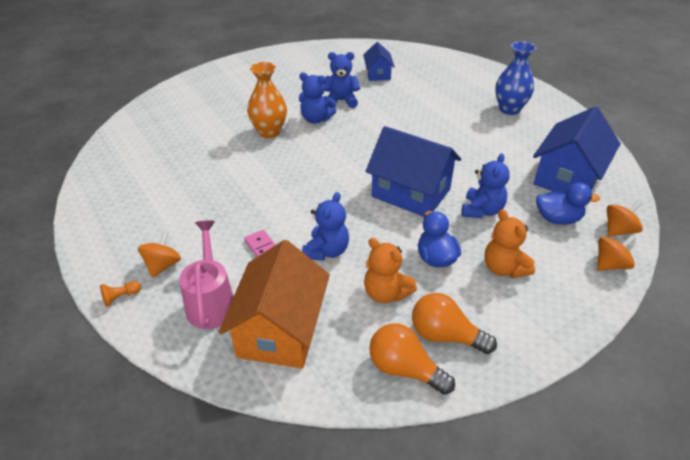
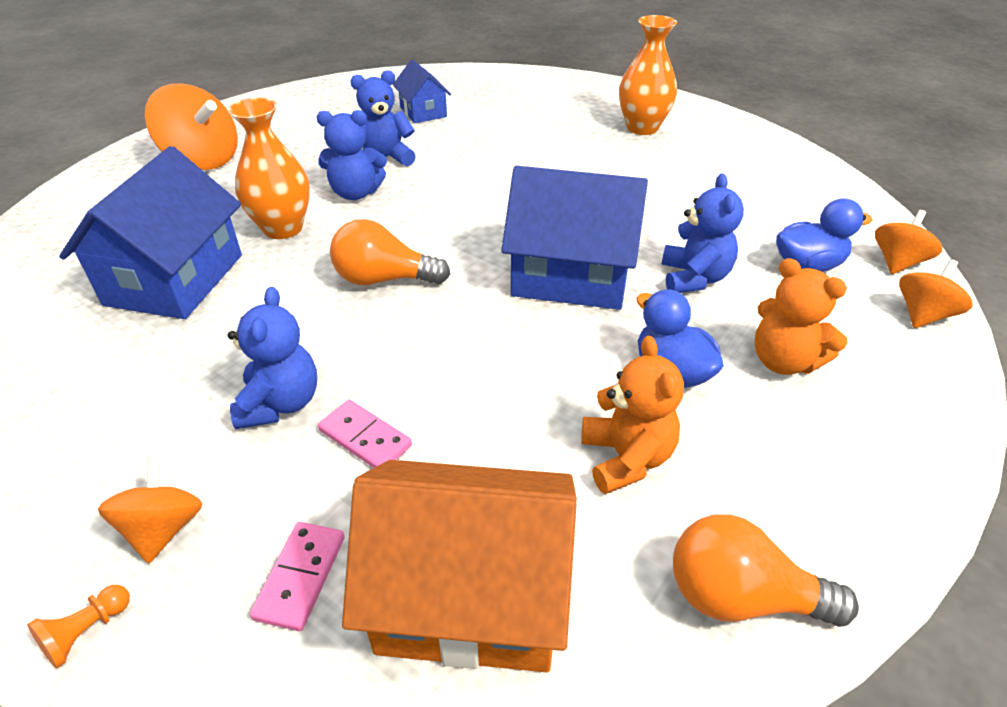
camera: 20 degrees left, 0 degrees up
(211, 301) = (301, 577): pink watering can -> pink domino
(243, 83) = (203, 160): none -> orange spinning top
(280, 330) = (470, 595): orange house -> orange house turned 75 degrees counterclockwise
(326, 251) = (482, 409): blue teddy bear -> blue teddy bear (280, 403)
(386, 293) = (626, 458): orange teddy bear -> orange teddy bear turned 120 degrees counterclockwise
(445, 336) = (769, 507): orange light bulb -> orange light bulb (384, 279)
(509, 109) = (642, 128): blue vase -> orange vase
(567, 177) = (780, 204): blue house -> blue house (175, 279)

